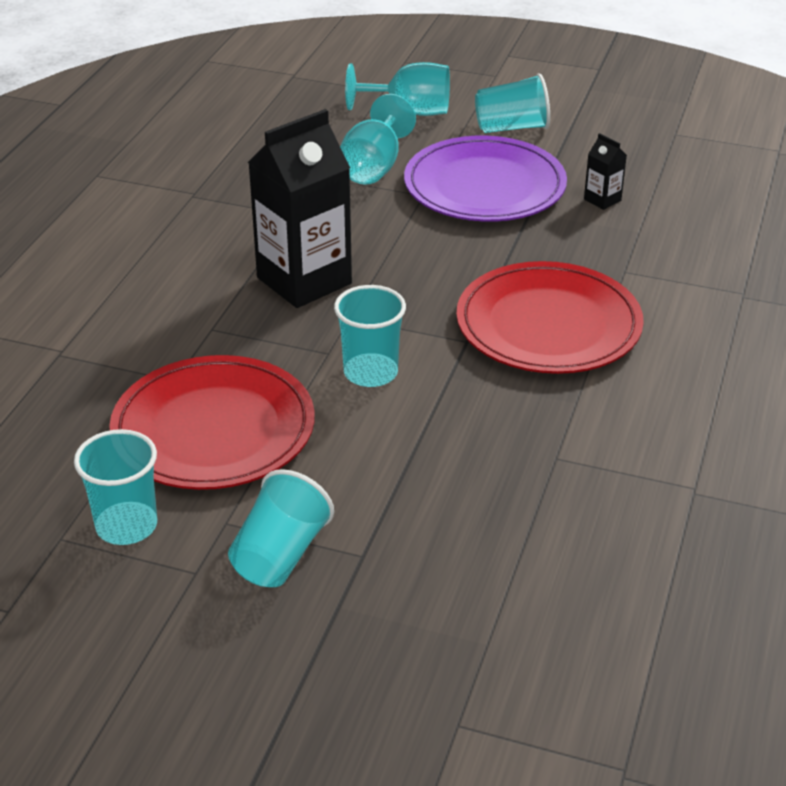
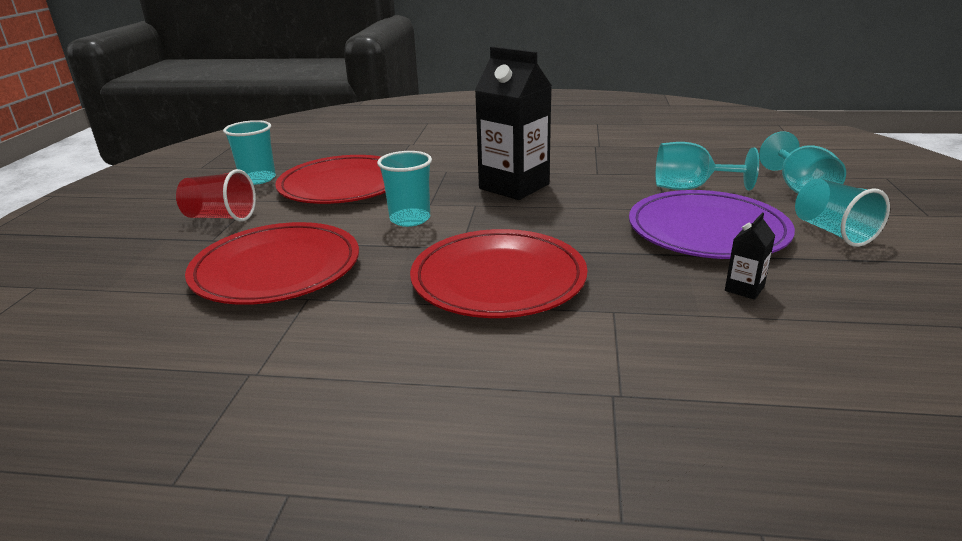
camera: 80 degrees right, 10 degrees down
(280, 555) = (220, 217): turquoise cup -> red cup
(476, 486) = (276, 269): none -> red plate

